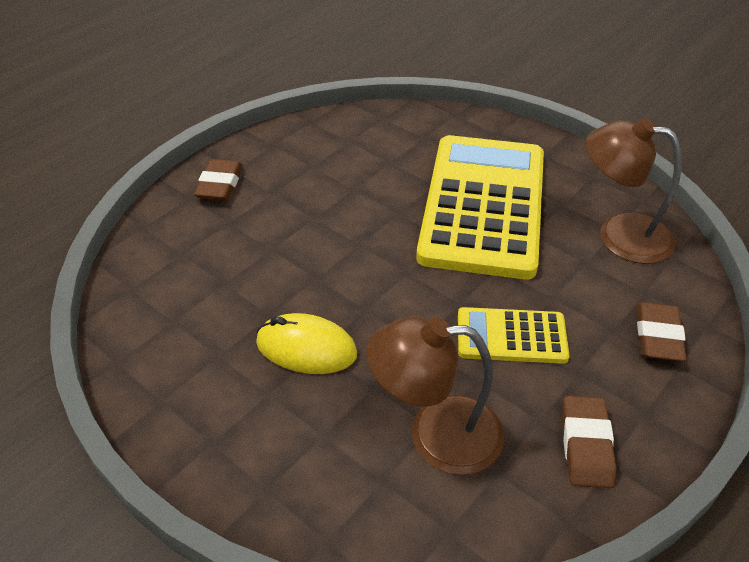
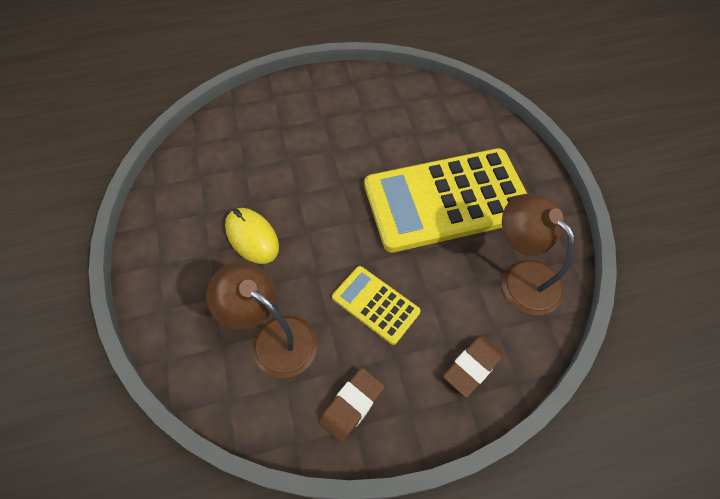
camera: 35 degrees right, 15 degrees up
(220, 185) = (297, 96): brown eraser -> none
(483, 205) = (446, 200): yellow calculator -> yellow calculator turned 150 degrees counterclockwise

